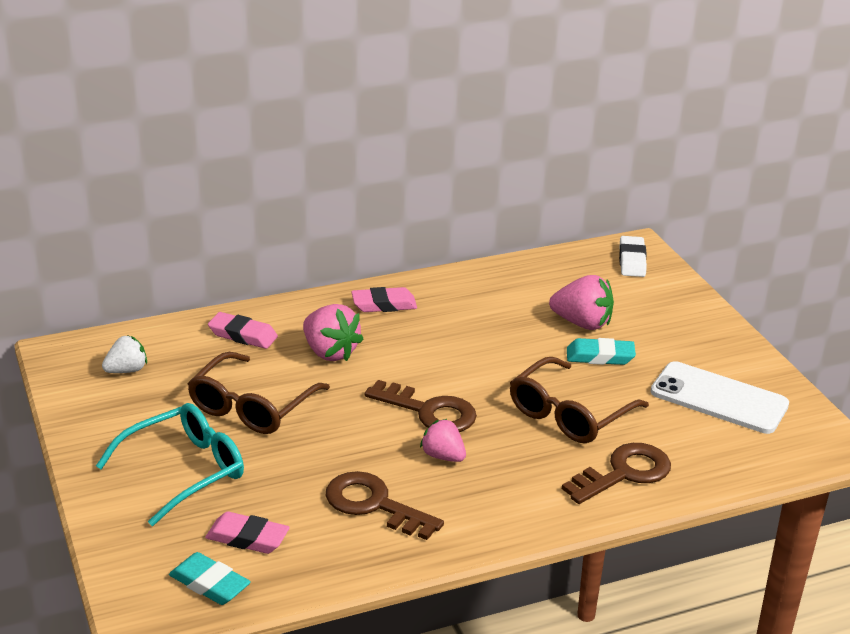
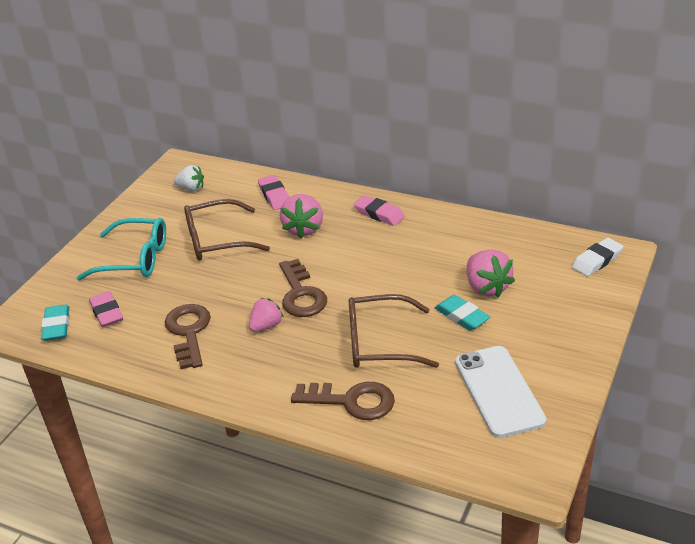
camera: 50 degrees right, 5 degrees up
(443, 456) = (266, 326): pink strawberry -> pink strawberry turned 45 degrees clockwise

